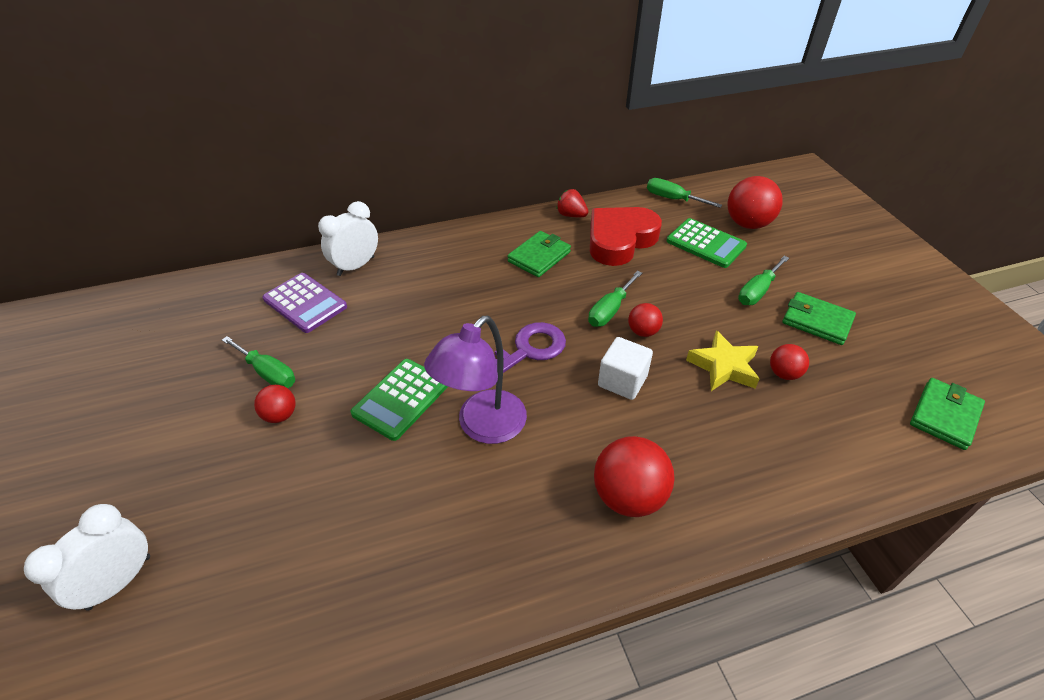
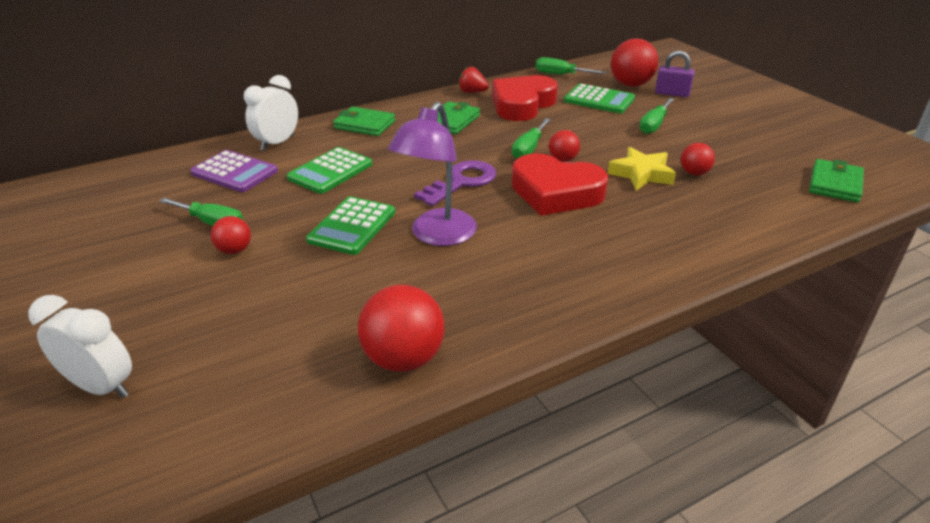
camera: 10 degrees left, 10 degrees down
(119, 582) = (102, 386): white clock -> white clock turned 90 degrees clockwise
(398, 315) = (330, 171): none -> green calculator
(622, 381) = (555, 192): white cube -> red heart
(628, 496) = (587, 264): red ball -> red ball (404, 358)
(791, 244) = (672, 93): none -> purple padlock
(817, 321) = (710, 138): green wallet -> green wallet (364, 125)

